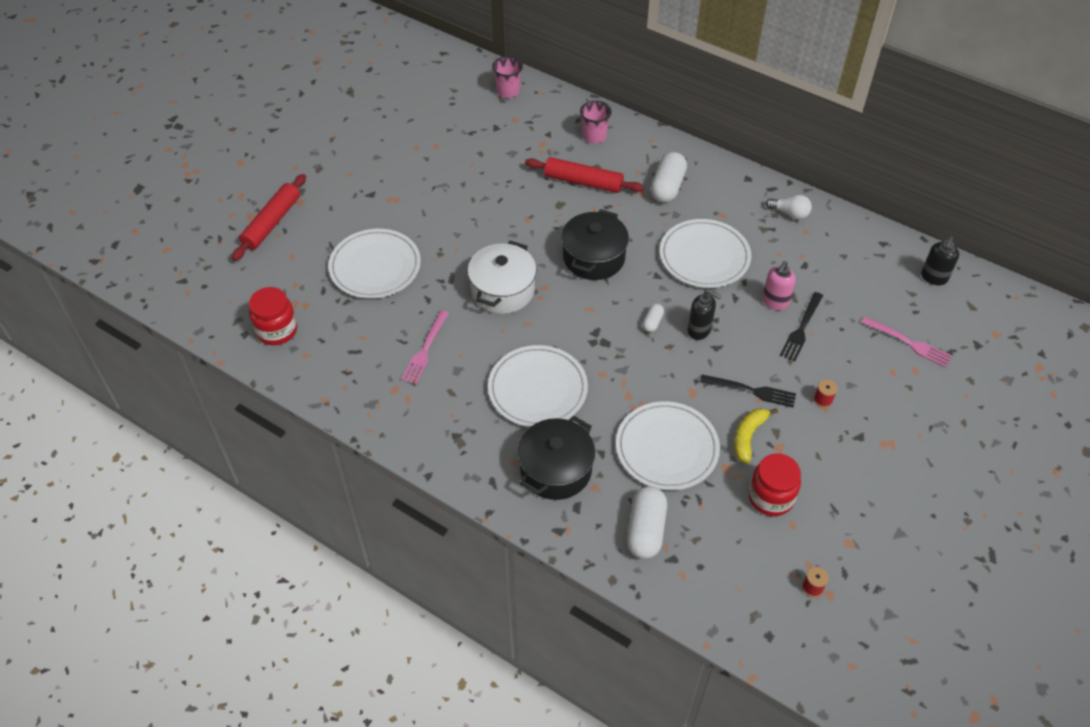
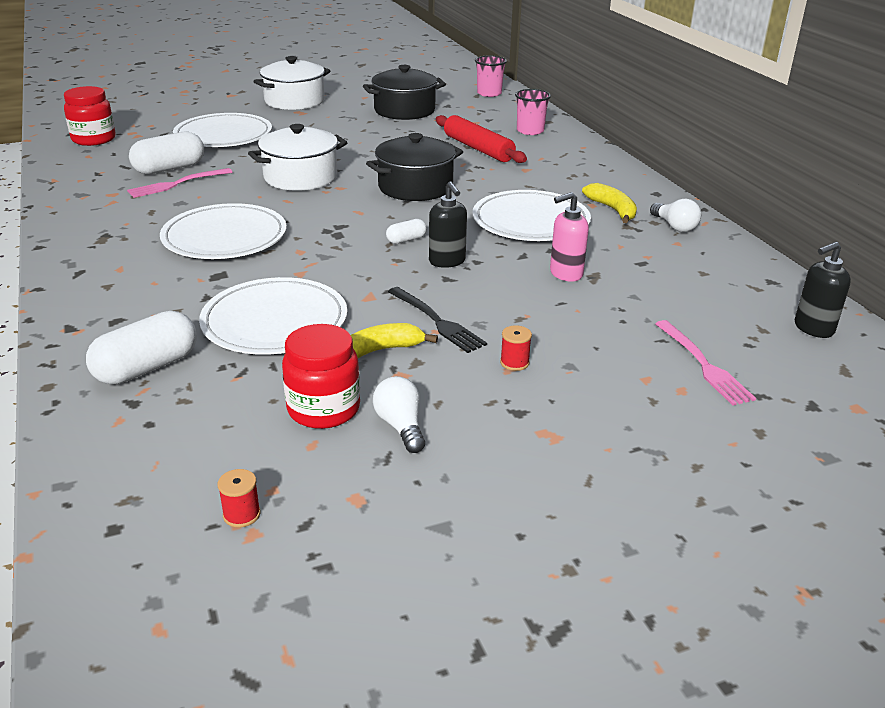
camera: 35 degrees right, 20 degrees down
(272, 223) = (192, 97): red rolling pin -> none
(367, 184) = (294, 101): none -> white pot
(556, 470) = (145, 289): black pot -> black pot (404, 110)
(667, 187) = (558, 173): white capsule -> white capsule (169, 168)
(739, 214) = (612, 210): none -> yellow banana
(801, 329) = (569, 302): black fork -> none
(818, 484) = (401, 426): none -> white light bulb

